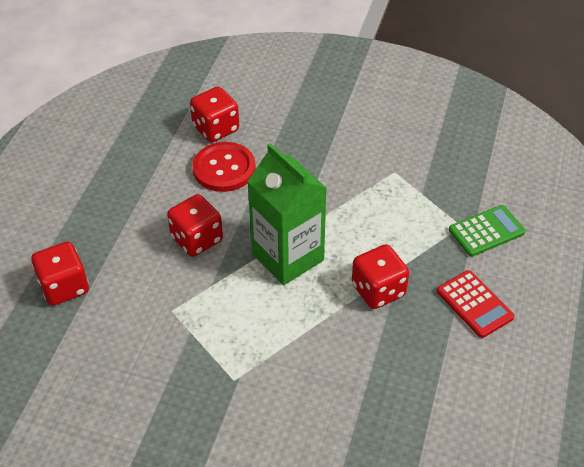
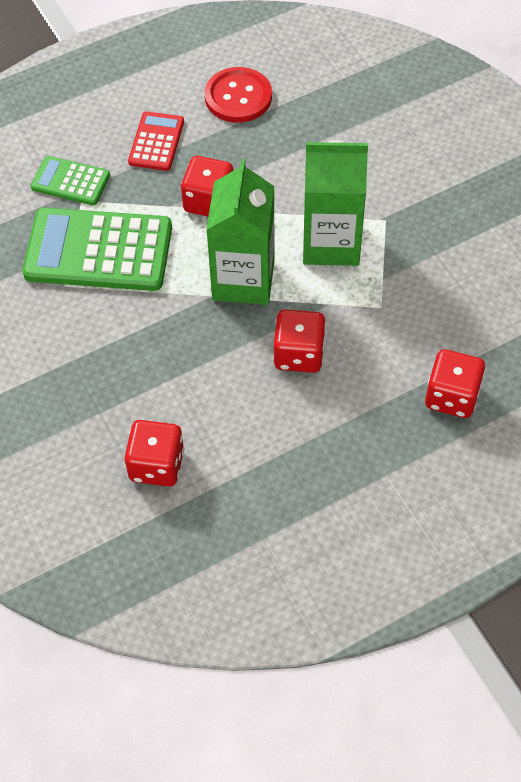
camera: 135 degrees left, 10 degrees up
(224, 169) = (200, 409): red button -> red button (238, 97)
(256, 329) = (331, 243): none -> green carton
(403, 204) = (98, 251): none -> green calculator

